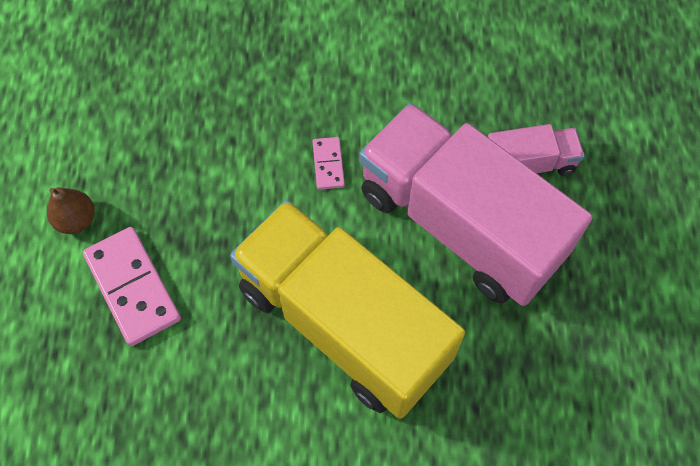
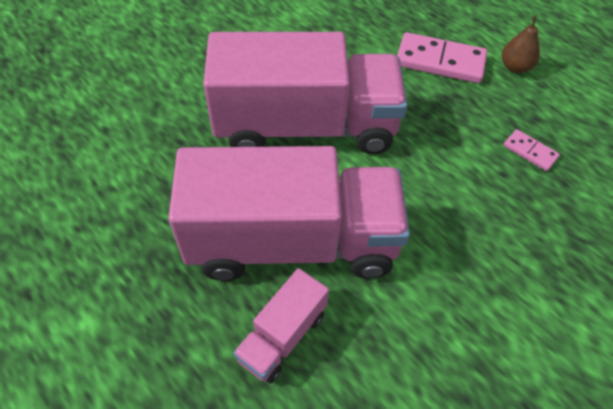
camera: 135 degrees right, 10 degrees down
(328, 164) = (426, 208): pink domino -> pink domino (530, 151)
(343, 324) = (305, 126): yellow truck -> pink truck

